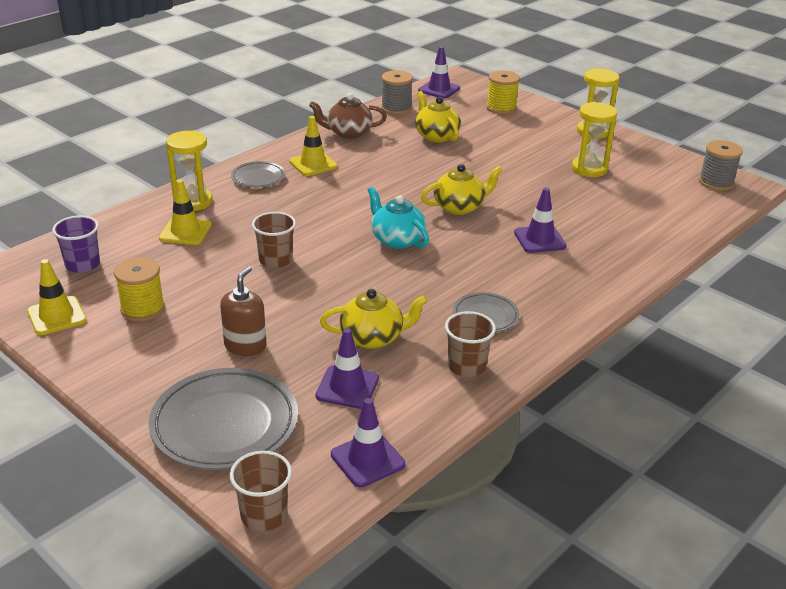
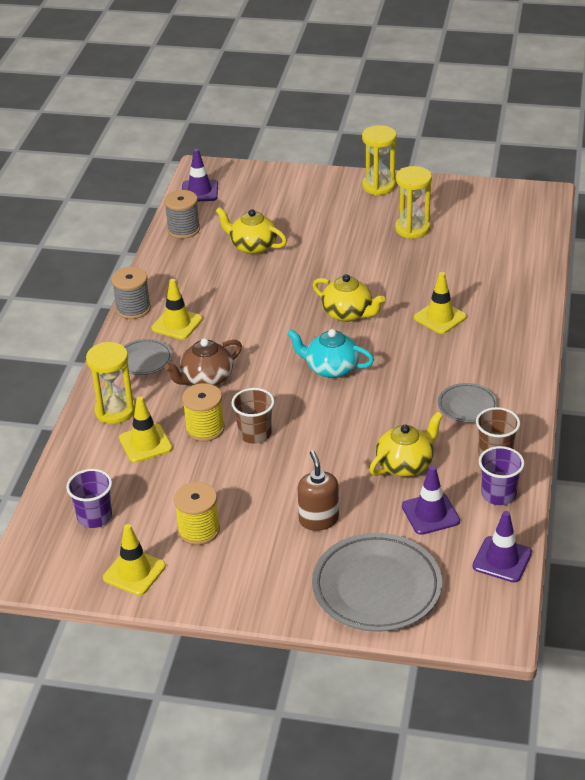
camera: 30 degrees left, 5 degrees up
(264, 515) = (477, 634): brown cup -> none
(348, 133) = (170, 276): brown teapot -> brown teapot (206, 379)
(430, 401) = (498, 494): none -> purple cup
(459, 207) = (348, 313): yellow teapot -> yellow teapot turned 90 degrees clockwise
(501, 108) = (277, 191): yellow spool -> yellow spool (205, 429)
(539, 239) = (440, 317): purple traffic cone -> yellow traffic cone
(716, 182) = (519, 201): grey spool -> grey spool (133, 308)

